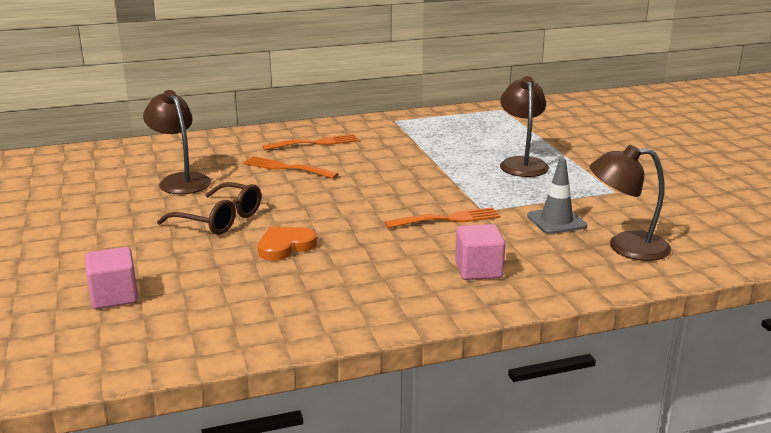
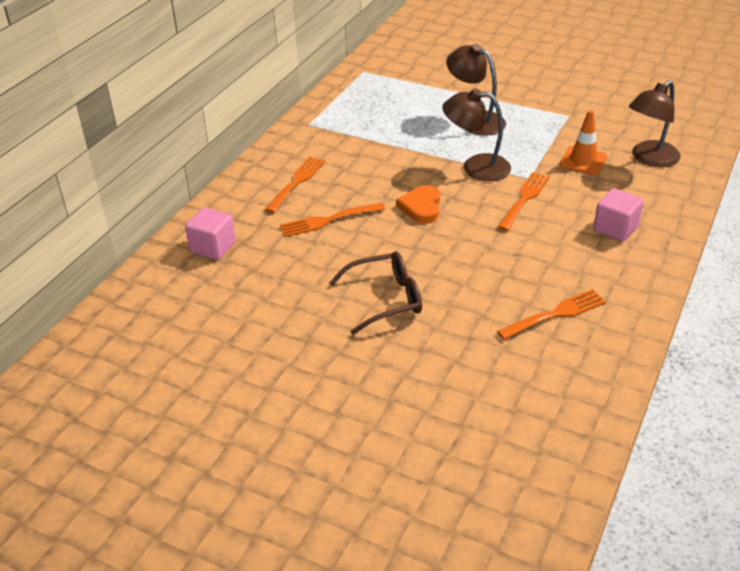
camera: 45 degrees left, 15 degrees up
(114, 296) = (462, 412): pink cube -> pink cube (213, 247)
(180, 180) = (273, 284): brown lamp -> brown lamp (476, 167)
(285, 246) = (477, 290): orange heart -> orange heart (421, 207)
(302, 288) = (555, 314): none -> orange fork
(556, 221) = (583, 161): grey traffic cone -> orange traffic cone

